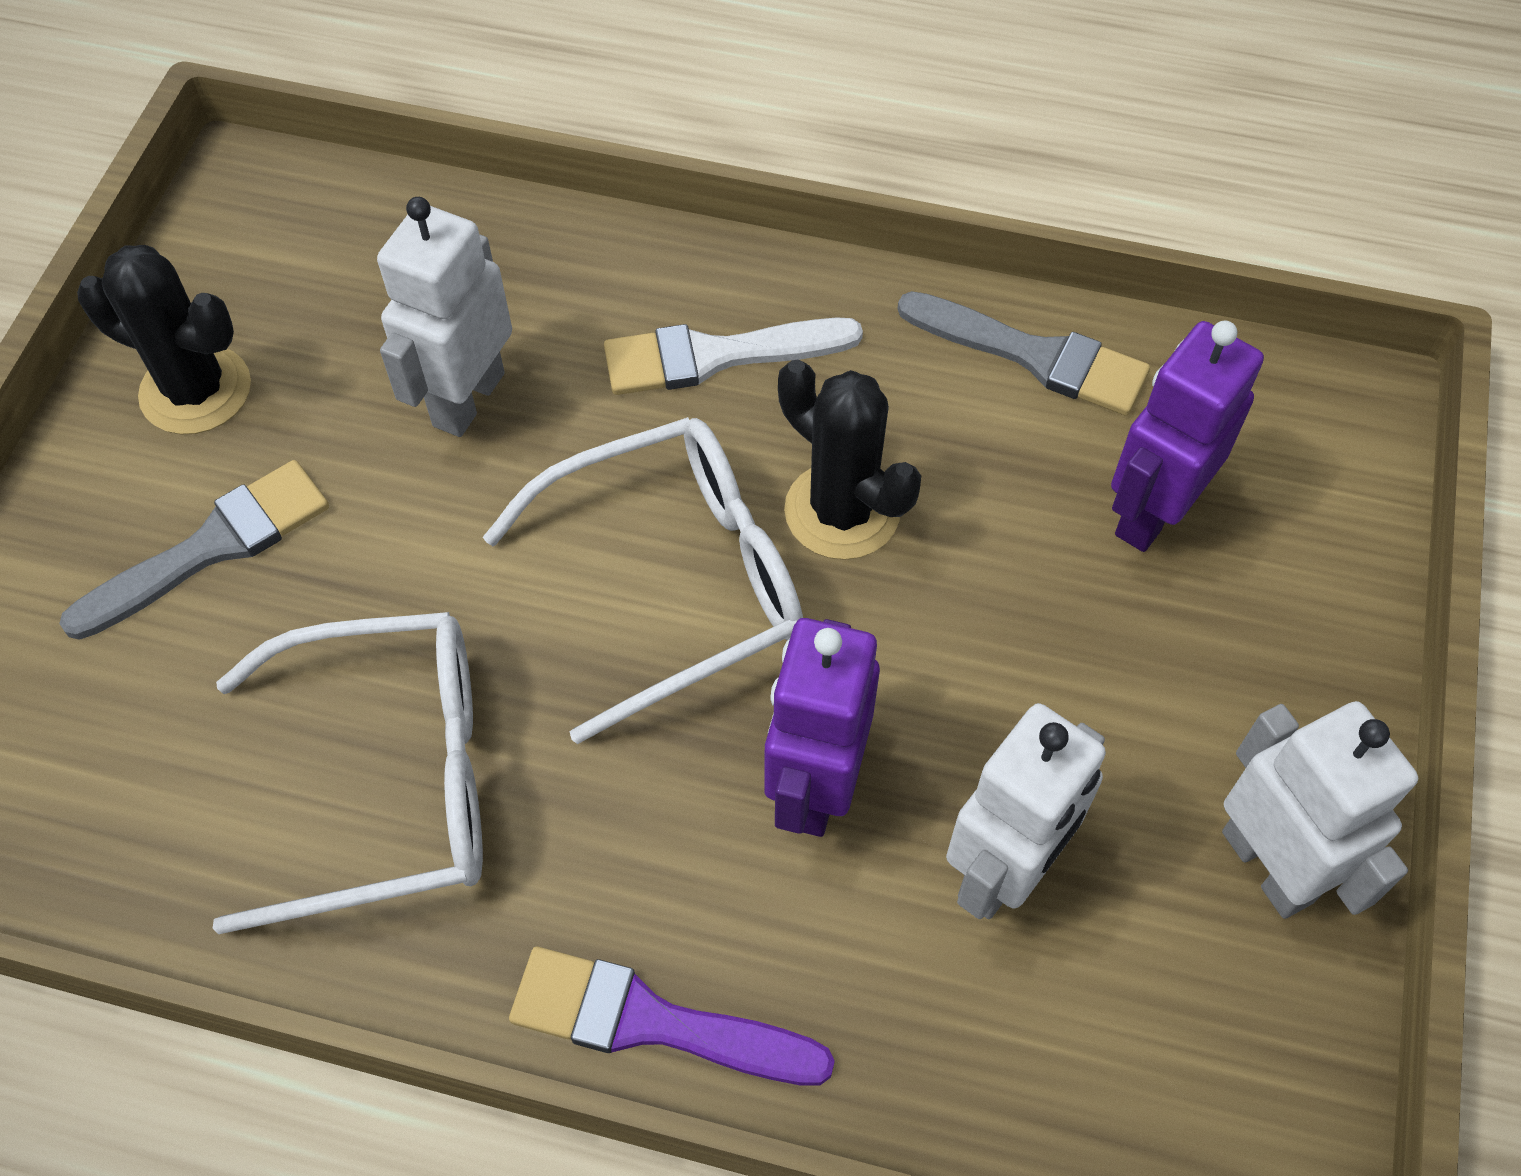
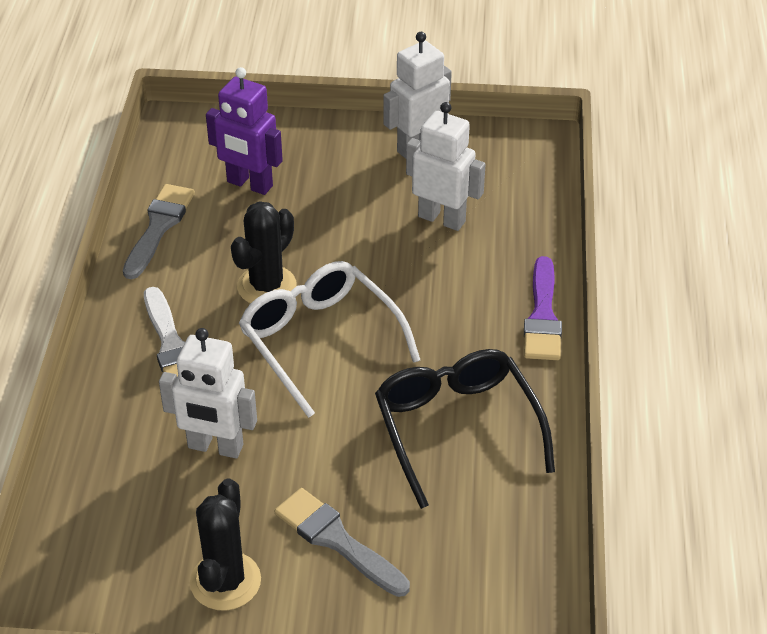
camera: 100 degrees left, 15 degrees down
(392, 781) = (457, 428): white glasses -> black glasses
(814, 786) = (419, 279): purple robot -> none

